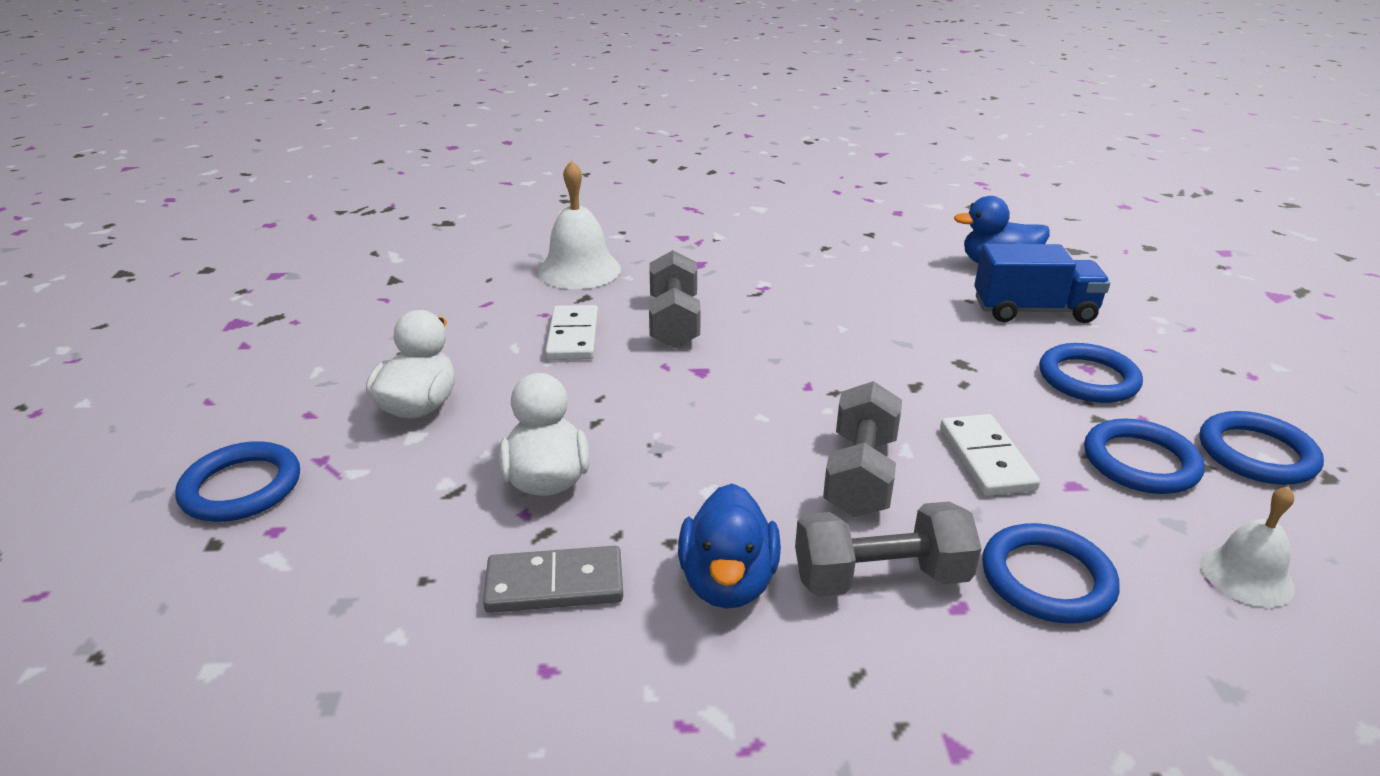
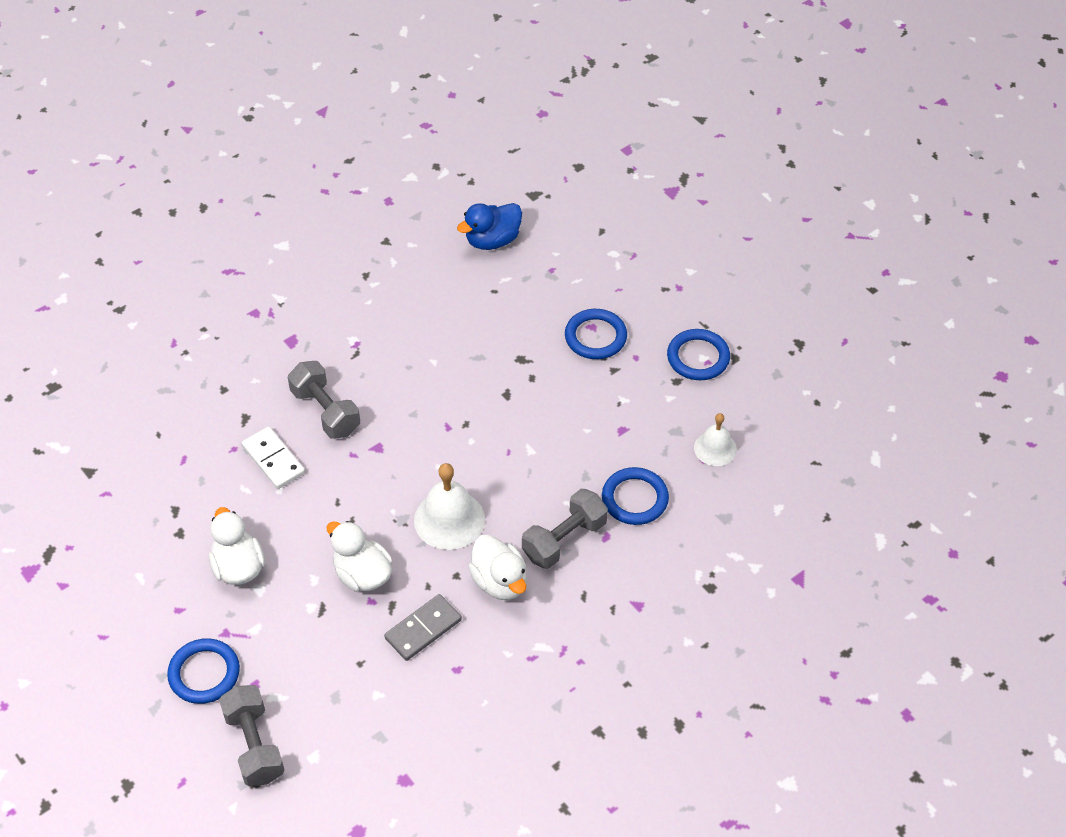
camera: 35 degrees left, 20 degrees up
(579, 270) = (214, 391): white bell -> white bell (449, 519)
(728, 582) = (499, 582): blue duck -> white duck
(860, 474) = (517, 480): grey dumbbell -> grey dumbbell (254, 745)
(986, 458) = (573, 433): white domino -> none
(1033, 311) = (538, 283): blue truck -> none
(1140, 462) = (646, 395): blue ring -> none

